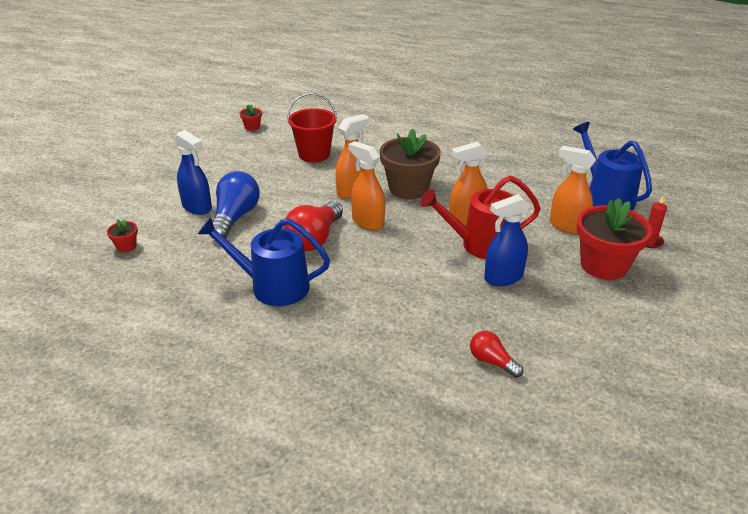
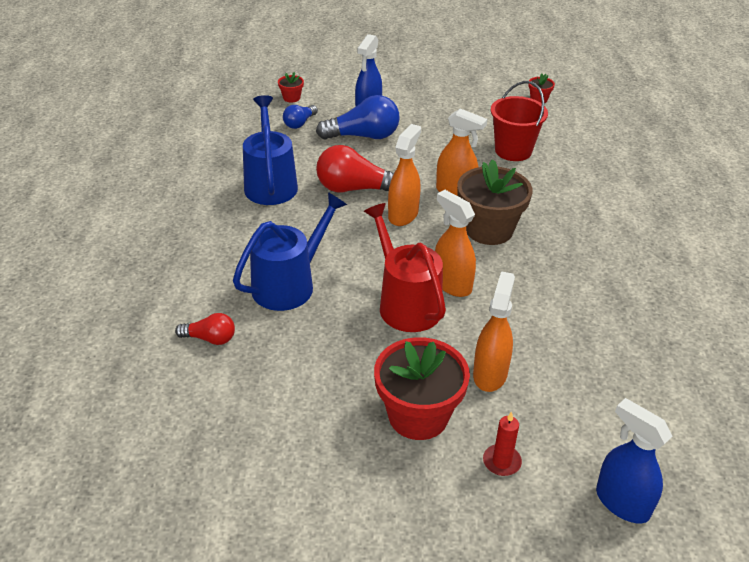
camera: 70 degrees right, 5 degrees up
(180, 250) = (299, 123): none -> blue light bulb
(492, 362) = (210, 338): red light bulb -> red light bulb turned 75 degrees clockwise
(503, 278) = (351, 329): blue spray bottle -> blue spray bottle (622, 502)
(606, 197) = (592, 409): blue watering can -> blue watering can (289, 285)

